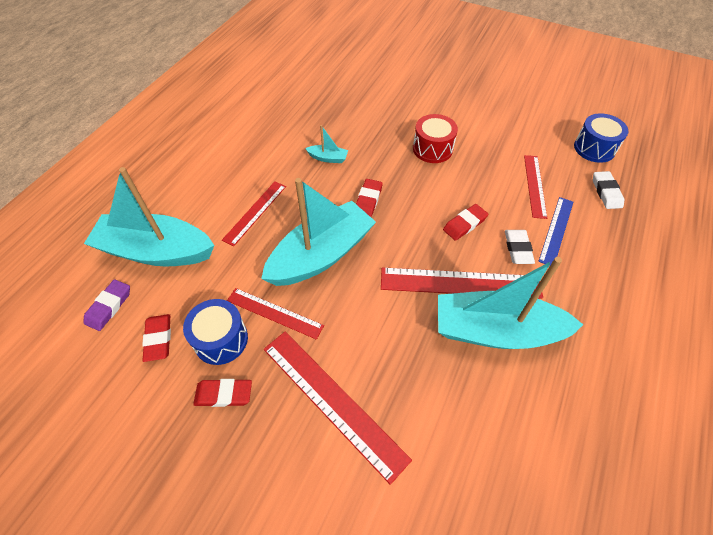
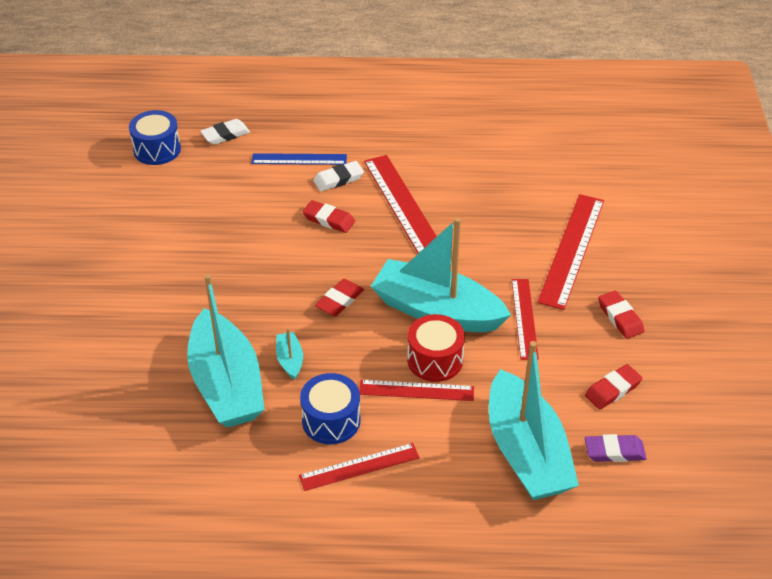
camera: 115 degrees left, 10 degrees down
(221, 339) = (578, 344): blue drum -> blue drum (331, 420)
(368, 200) = (339, 300): red eraser -> red eraser turned 45 degrees counterclockwise
(432, 149) = (223, 272): red drum -> red drum (435, 360)
(496, 331) = (439, 176): turquoise boat -> turquoise boat (226, 384)
(534, 185) = (242, 182): red ruler -> red ruler (359, 467)

